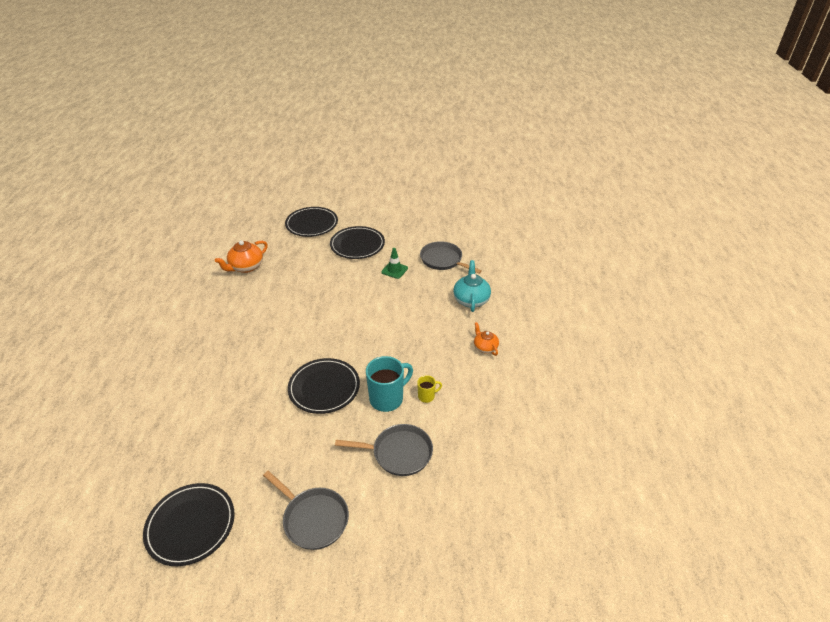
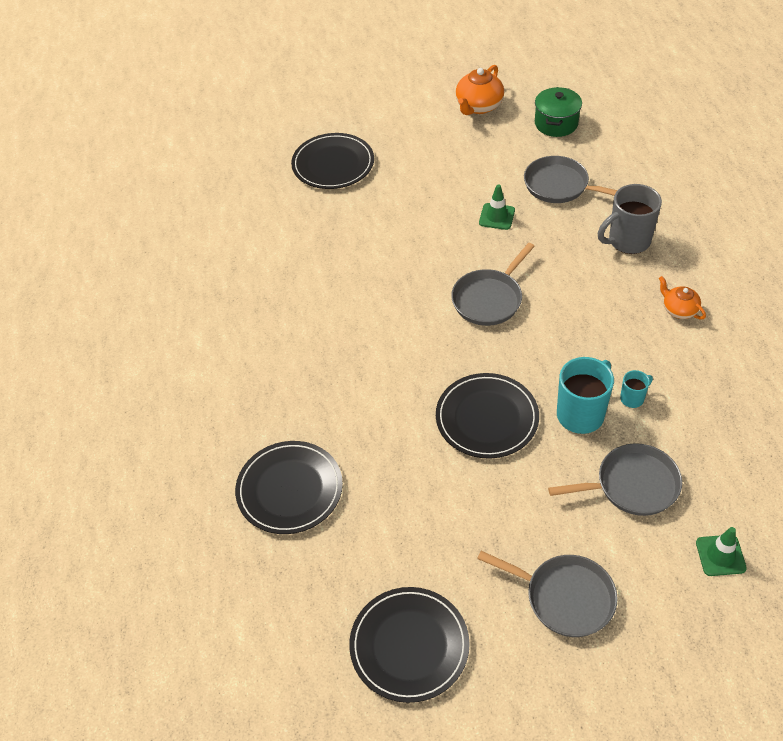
camera: 10 degrees left, 10 degrees up
(246, 267) = (272, 257): orange teapot -> orange teapot (478, 106)
(357, 245) = (421, 186): black plate -> black plate (289, 489)
(364, 316) = (489, 299): none -> grey pan
(427, 396) = (632, 398): yellow mug -> turquoise mug
(437, 516) = (720, 555): none -> green traffic cone
(458, 225) = (556, 123): none -> green pot
(471, 300) = (628, 241): turquoise teapot -> grey mug

